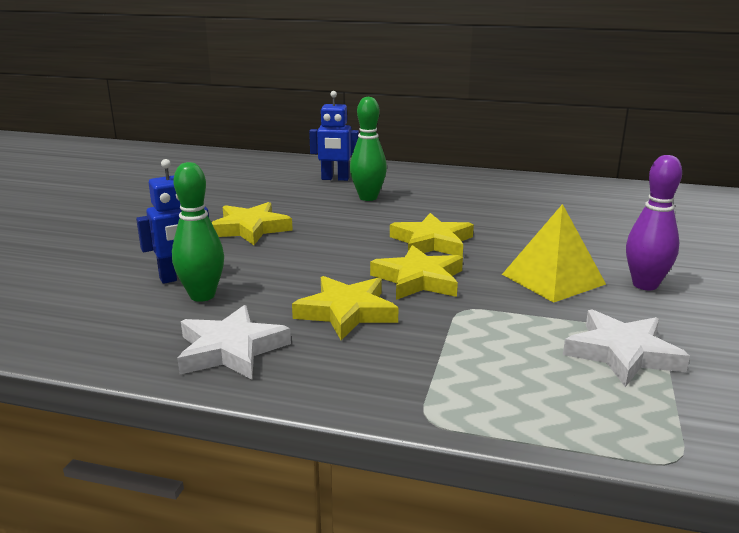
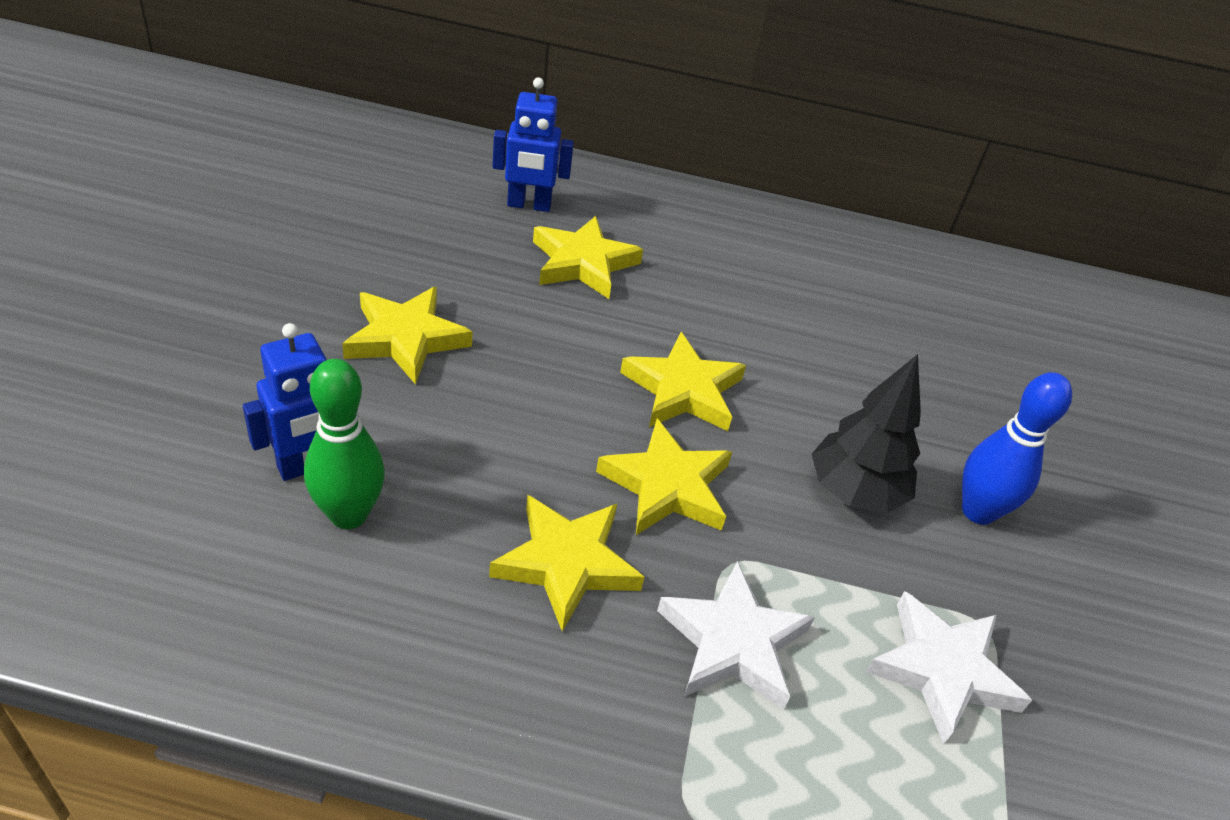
camera: 10 degrees left, 20 degrees up
(230, 349) = (404, 651): white star -> white star (733, 642)
(368, 197) = (583, 263): green bowling pin -> yellow star
(553, 279) = (854, 492): yellow pyramid -> black tree
(645, 285) = (978, 511): purple bowling pin -> blue bowling pin

